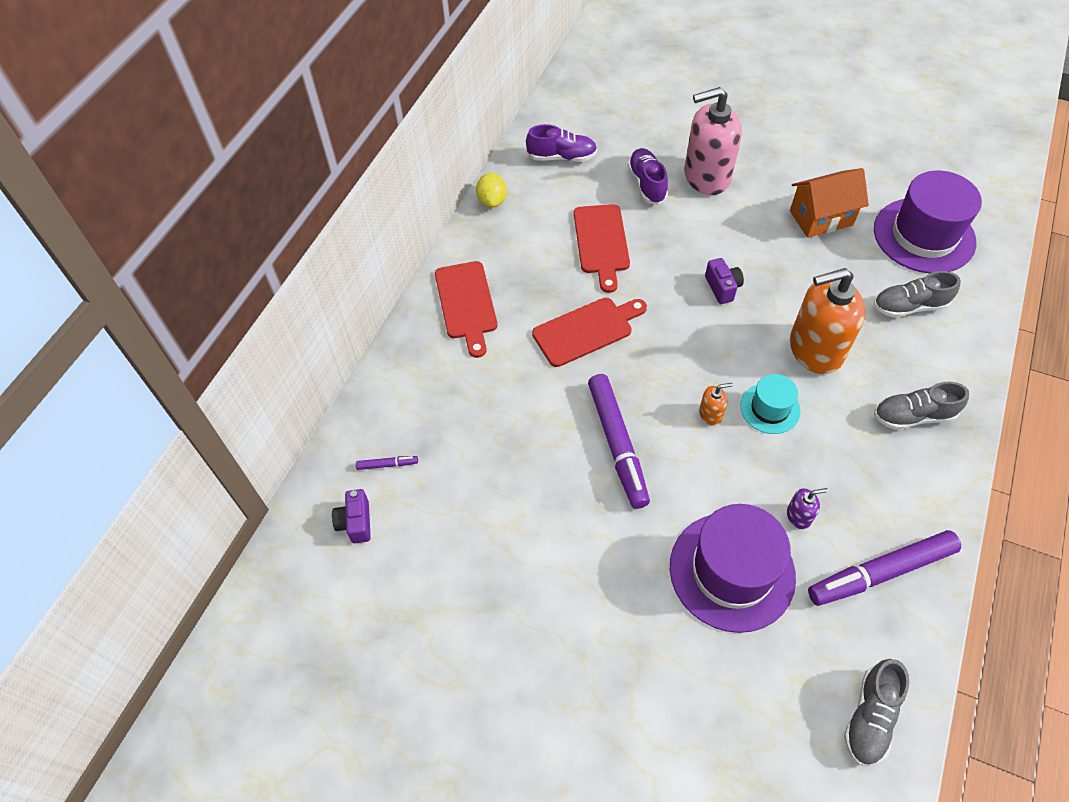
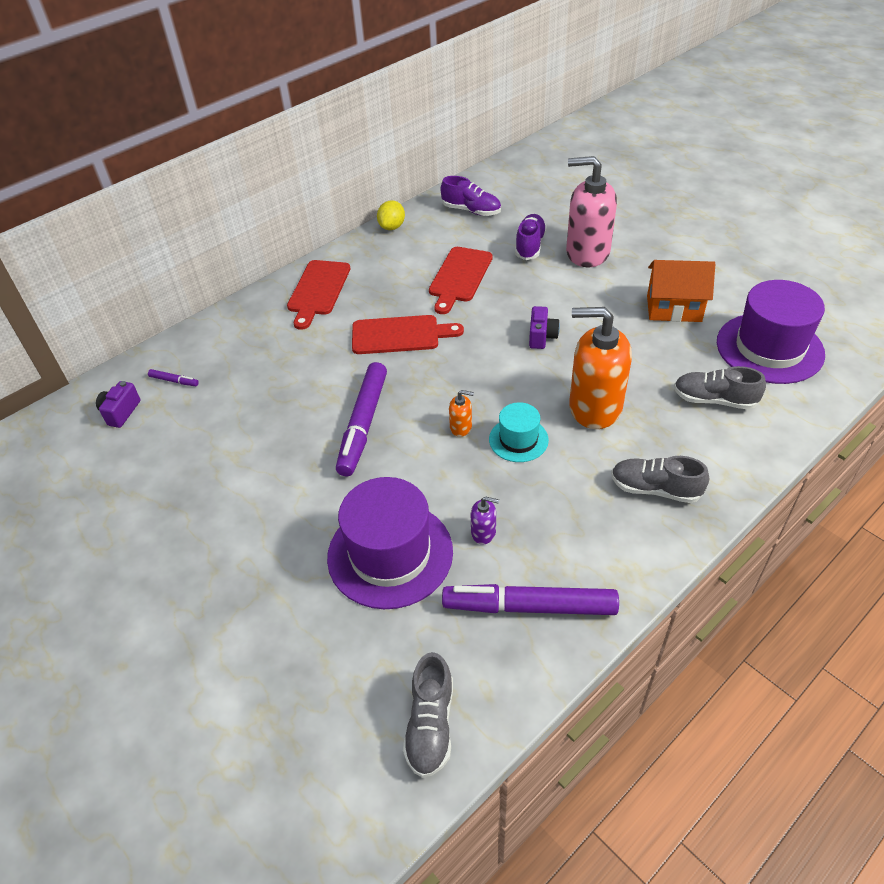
camera: 25 degrees right, 10 degrees down
(870, 717) = (430, 725): grey shoe -> grey shoe turned 45 degrees counterclockwise

